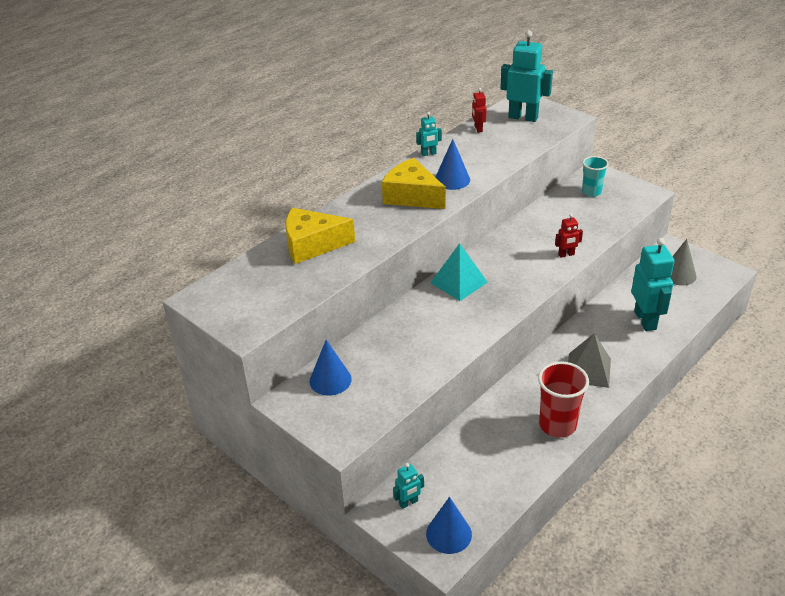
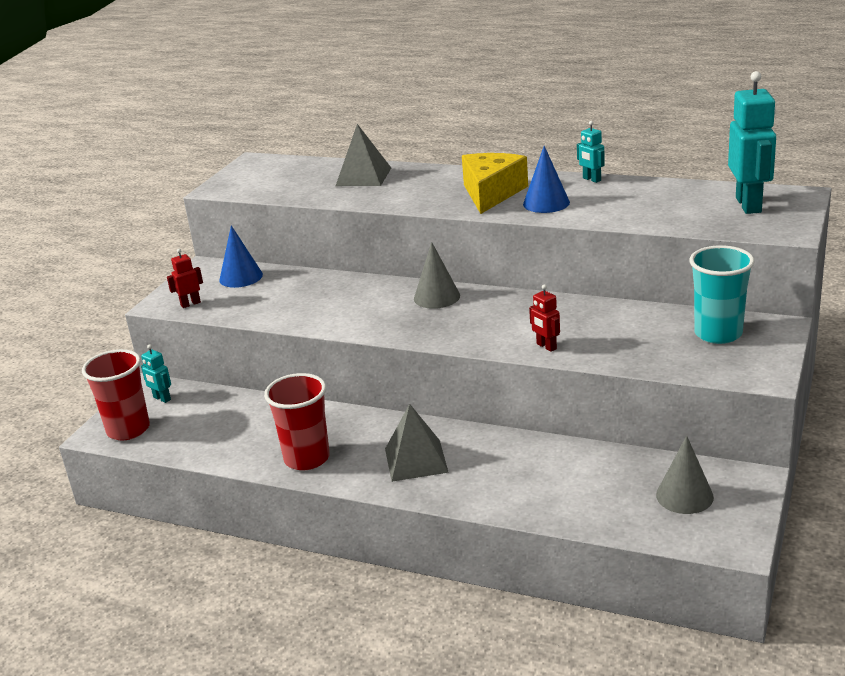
camera: 70 degrees right, 10 degrees down
(312, 245) = (363, 176): yellow cheese -> grey pyramid
(448, 534) = (128, 430): blue cone -> red cup
(459, 282) = (436, 297): turquoise pyramid -> grey cone
(478, 129) = (683, 189): red robot -> red robot (190, 304)
(591, 192) = (718, 334): turquoise cup -> turquoise cup, size x1.55
(645, 320) = (548, 485): turquoise robot -> none

